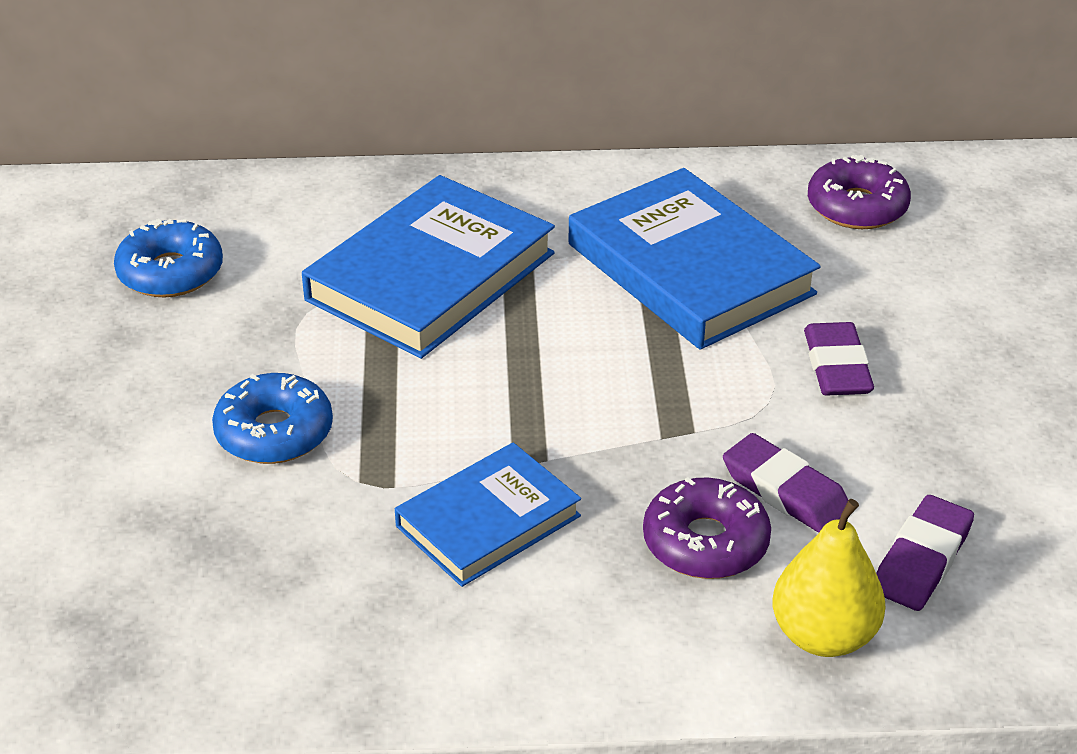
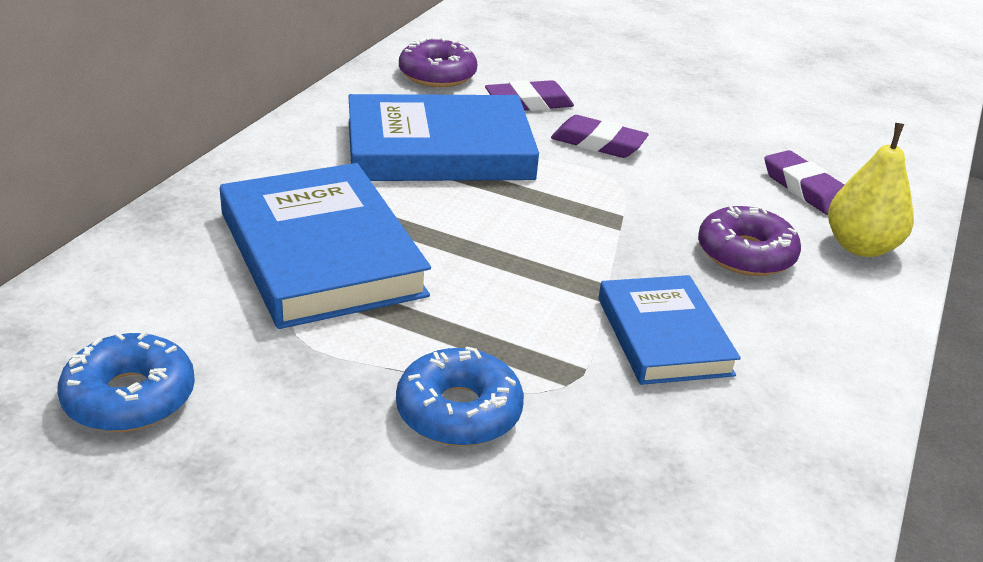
camera: 65 degrees left, 5 degrees down
(785, 491) = (711, 207): purple eraser -> purple eraser (528, 103)

